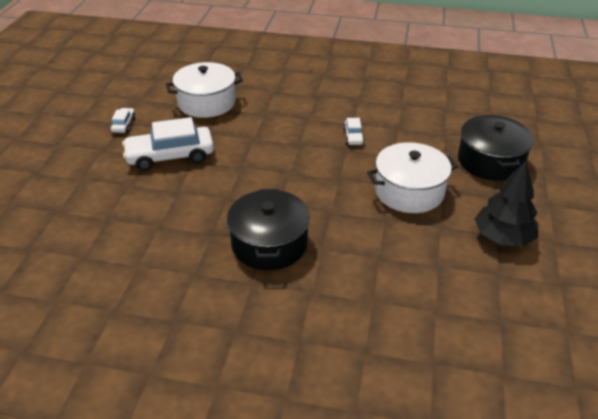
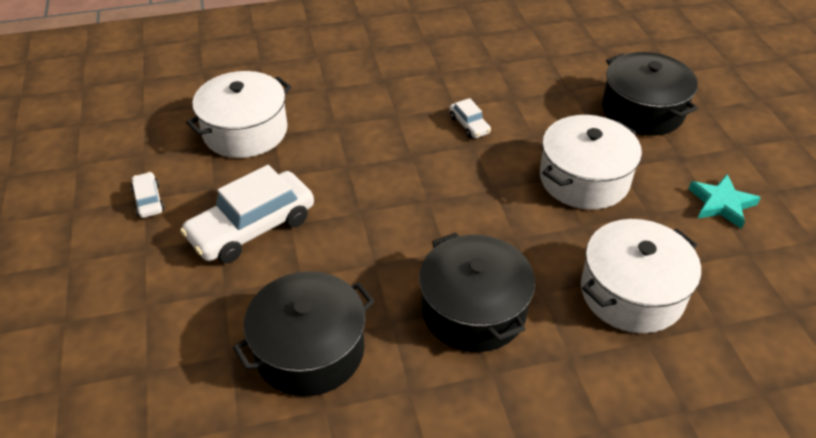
camera: 25 degrees left, 5 degrees up
(153, 231) = (309, 350): none -> black pot
(386, 270) = (632, 292): none -> white pot
(503, 237) = (721, 204): black tree -> turquoise star

